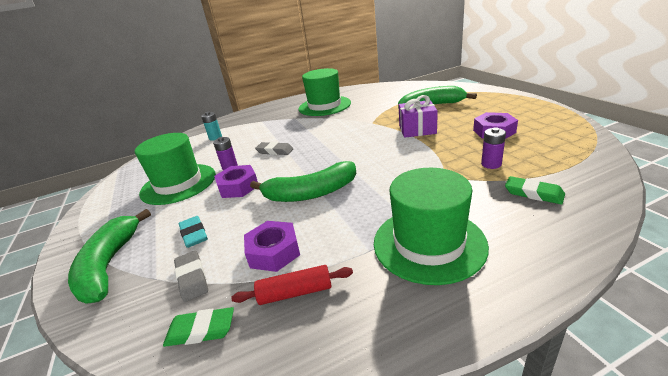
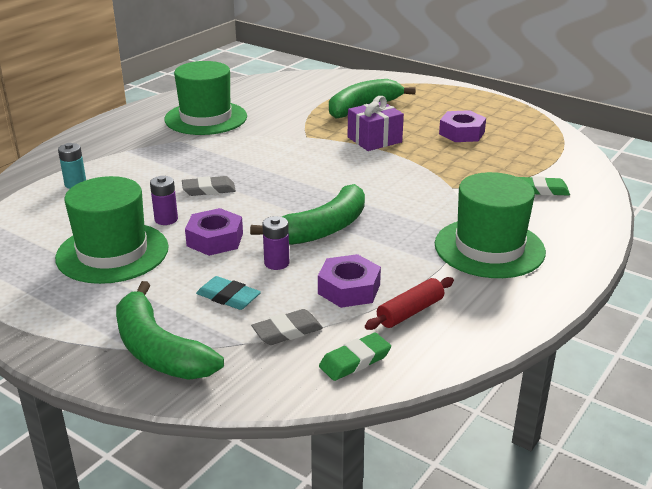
camera: 35 degrees left, 0 degrees up
(192, 278) = (287, 331): grey eraser -> grey eraser turned 60 degrees counterclockwise
(491, 164) = (486, 169): purple battery -> purple battery (276, 263)

